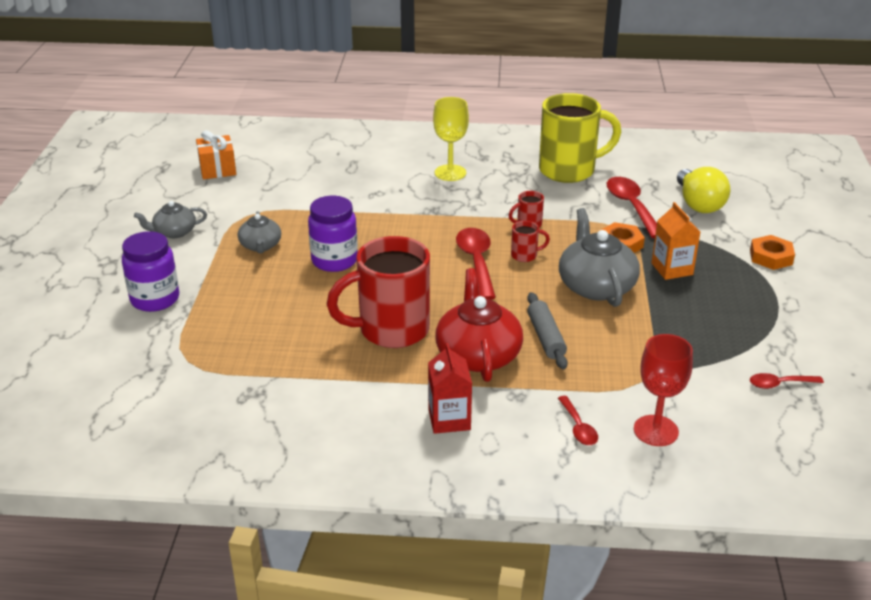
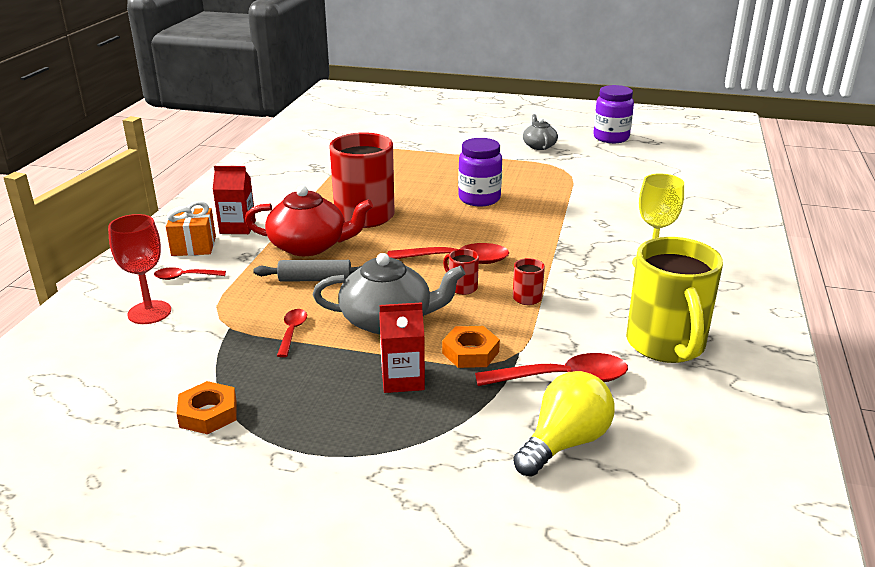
camera: 100 degrees right, 5 degrees down
(155, 299) = (445, 141): purple jar -> purple jar (611, 138)
(217, 169) = (648, 160): orange gift -> orange gift (193, 246)
(260, 246) = (511, 173): grey teapot -> none
(525, 255) = (462, 287): red mug -> red mug turned 135 degrees clockwise
(672, 269) = (402, 379): orange carton -> red carton
(698, 204) = (565, 443): yellow light bulb -> yellow light bulb turned 135 degrees clockwise
(771, 257) = (402, 477): orange nut -> orange nut (208, 413)
(779, 384) = (150, 403): red spoon -> red spoon (292, 332)

